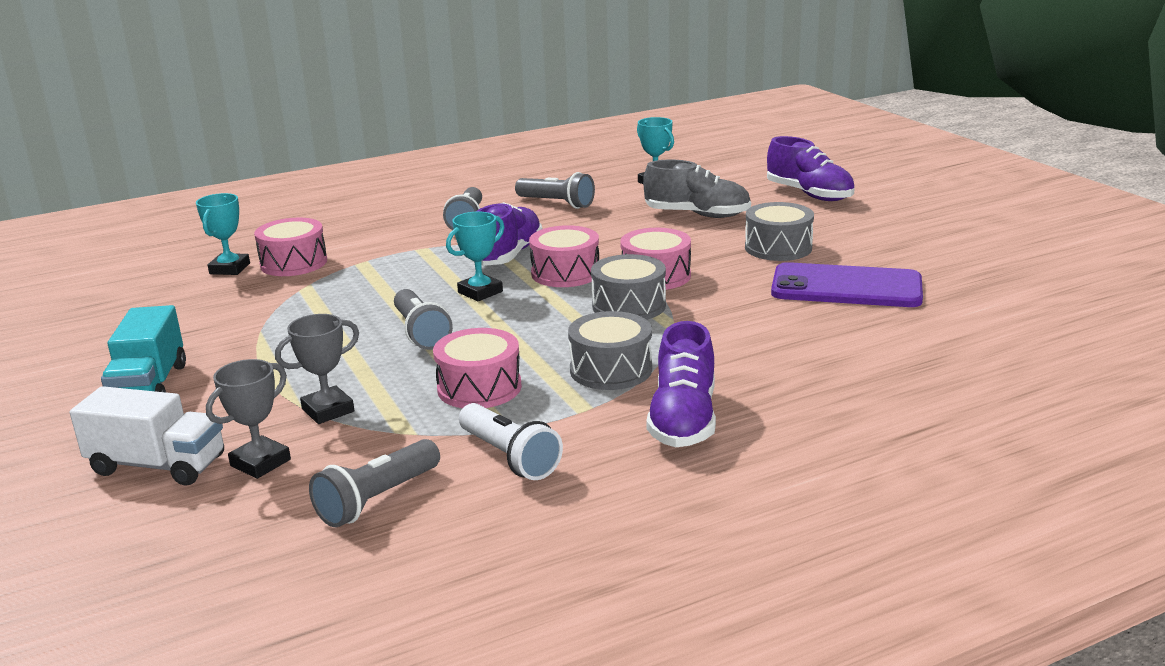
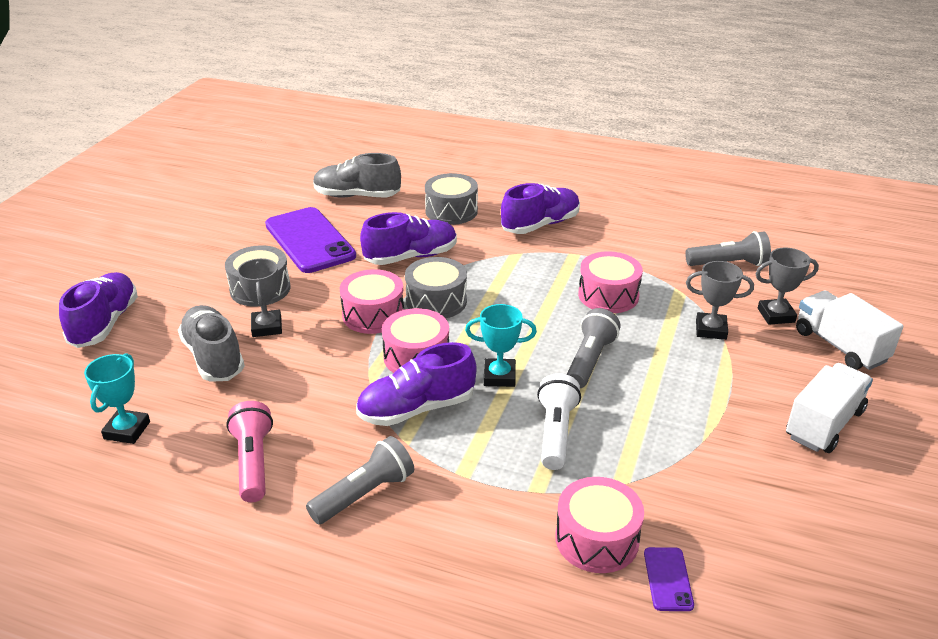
camera: 135 degrees left, 10 degrees up
(150, 387) = (824, 424): turquoise truck -> white truck
(230, 268) = (668, 579): turquoise trophy -> purple phone
(509, 457) = (643, 251): white flashlight -> white flashlight (555, 432)
(557, 203) = (253, 462): grey flashlight -> pink flashlight
(611, 370) = (525, 266): grey drum -> grey drum (451, 211)
(709, 237) = (267, 327): none -> grey trophy
(731, 321) = (411, 257): none -> purple shoe
(933, 339) = (357, 196): none -> grey shoe

